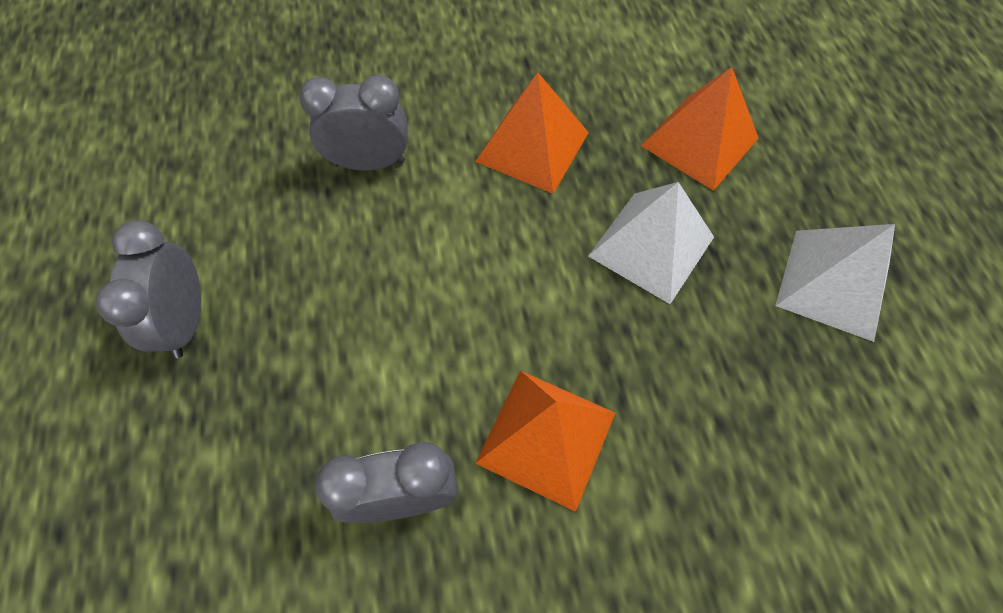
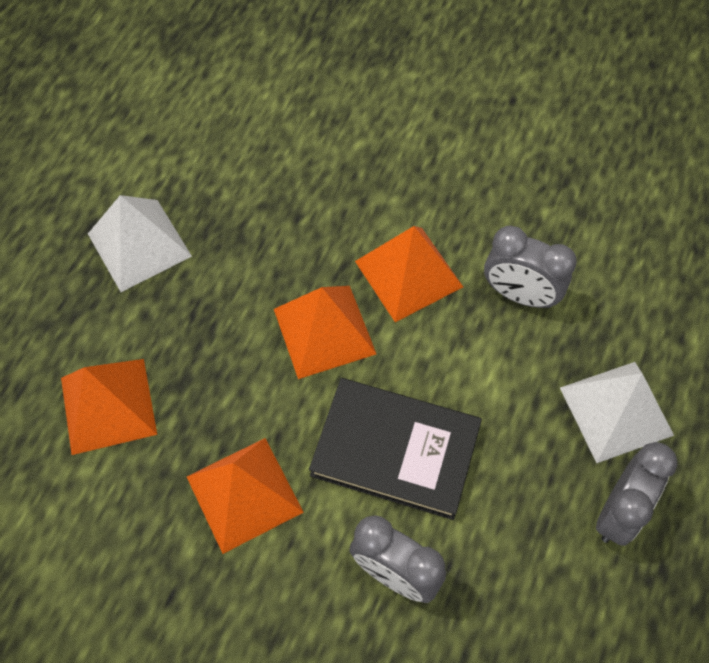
camera: 145 degrees left, 0 degrees up
(432, 250) = (395, 450): none -> black book
(582, 315) = (324, 331): none -> orange pyramid
(651, 246) = (231, 347): white pyramid -> white pyramid (616, 411)

